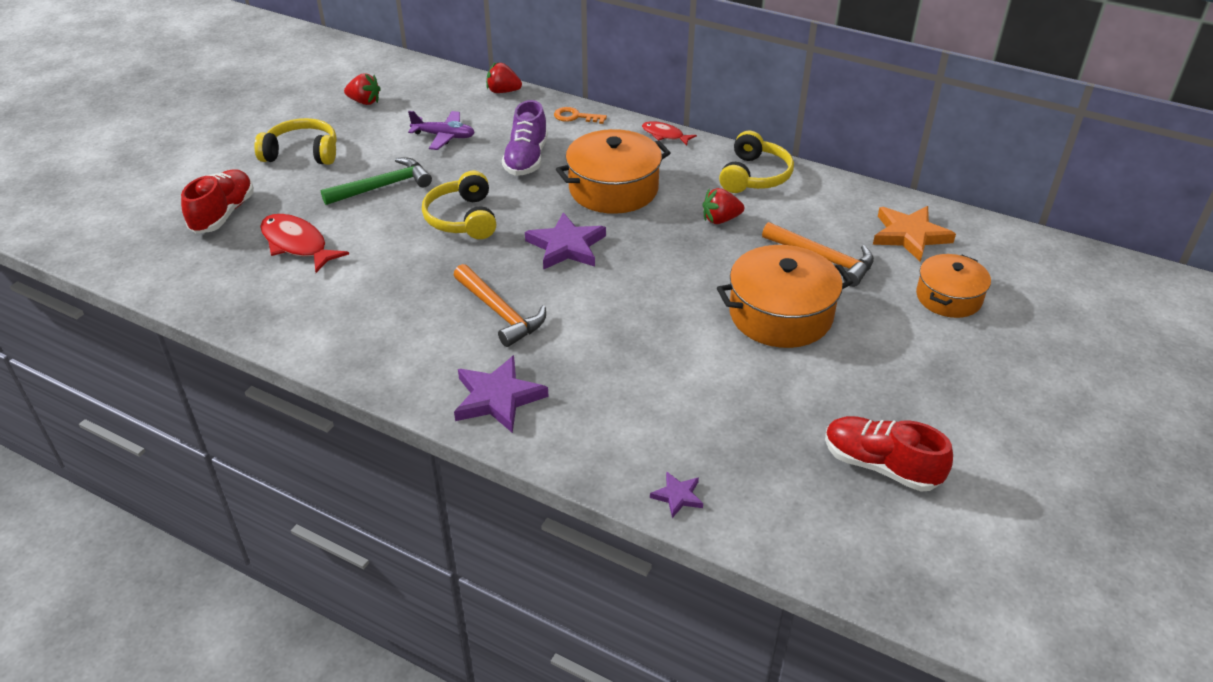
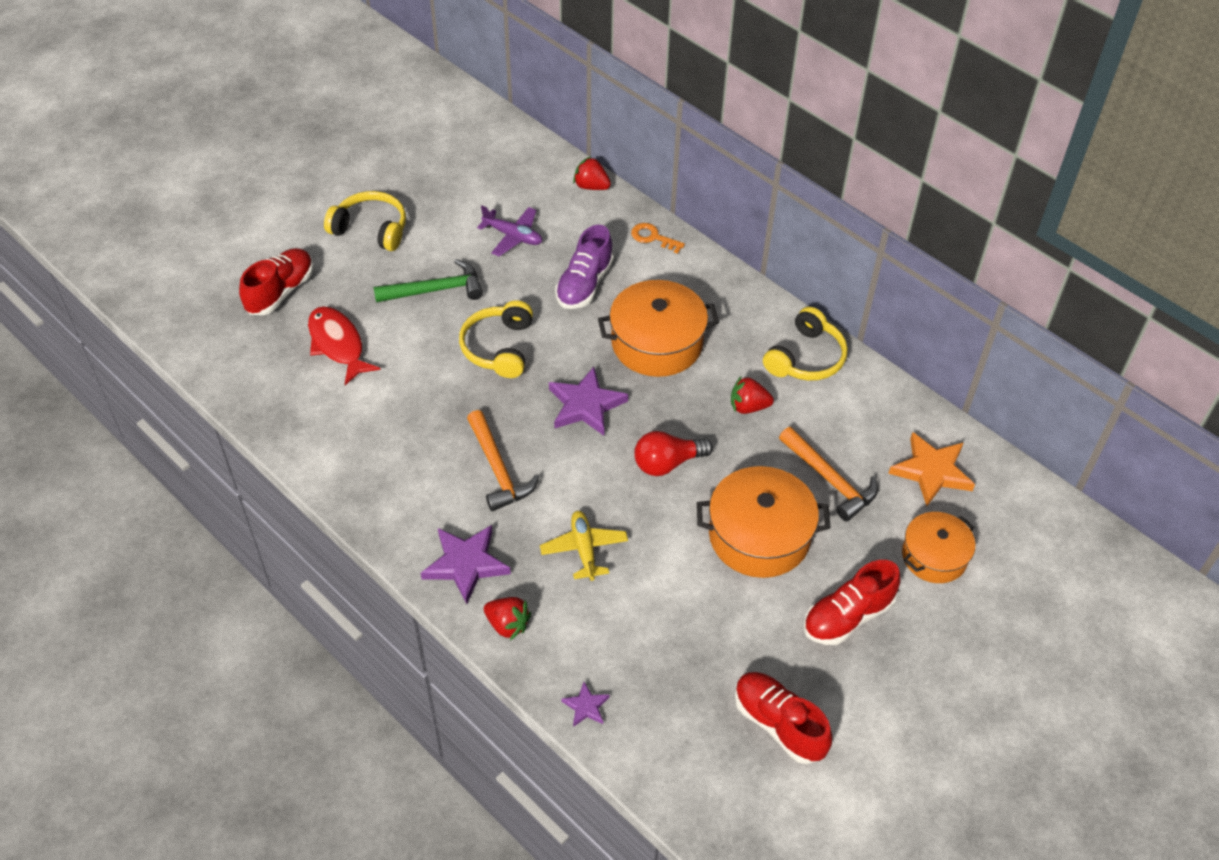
camera: 15 degrees right, 10 degrees up
(364, 102) = (448, 172): red strawberry -> red strawberry (507, 625)
(615, 360) = (584, 549): none -> yellow plane
(665, 135) = (735, 282): red fish -> none
(665, 275) = (667, 463): none -> red light bulb
(897, 361) = (847, 616): none -> red shoe

